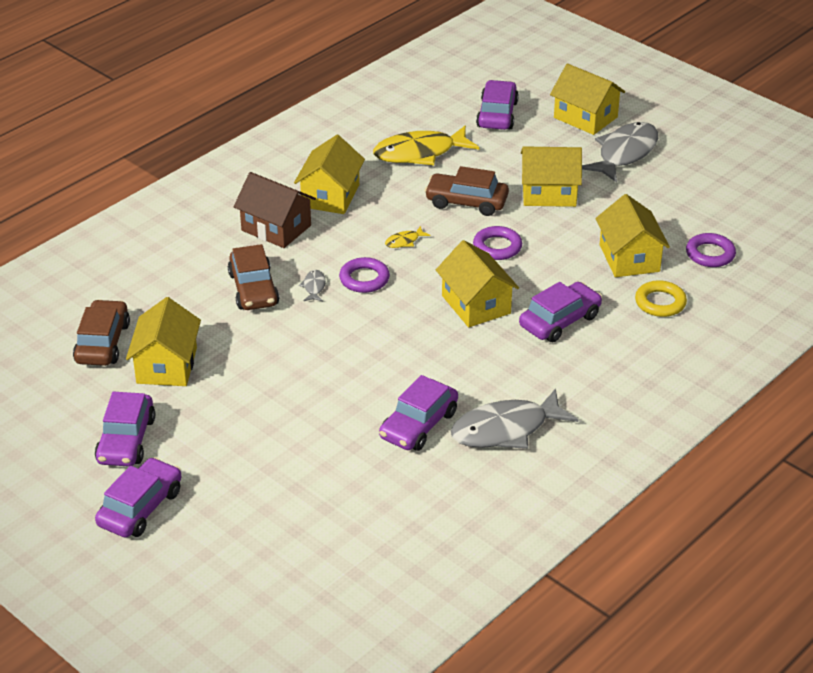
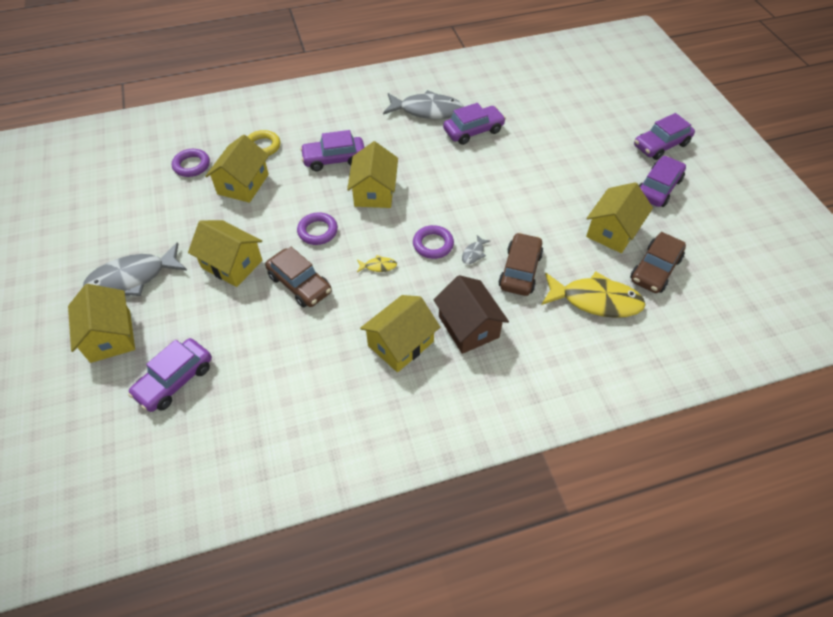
camera: 150 degrees left, 15 degrees up
(419, 153) = (286, 361): yellow fish -> yellow fish (596, 300)

